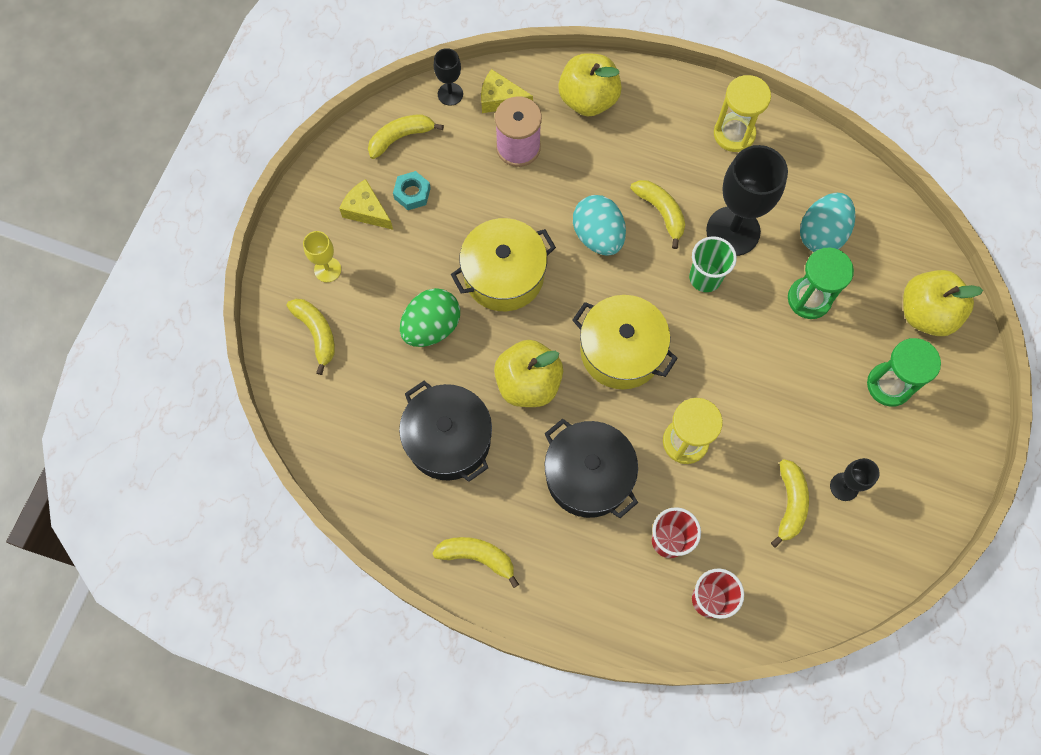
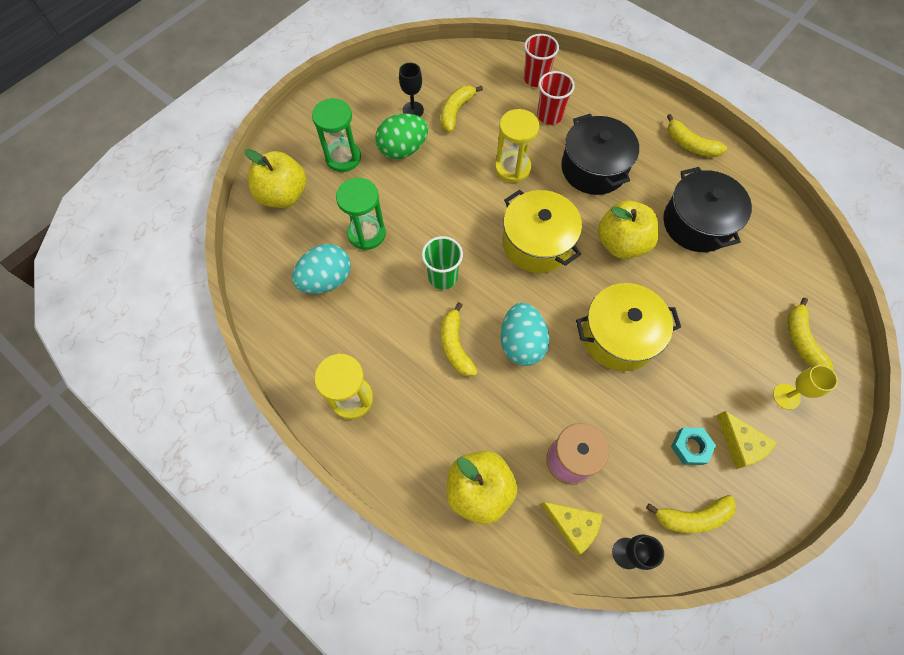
camera: 160 degrees left, 5 degrees down
(431, 327) = (694, 313): green egg -> green egg (403, 149)
(733, 231) = (400, 307): black goblet -> none

